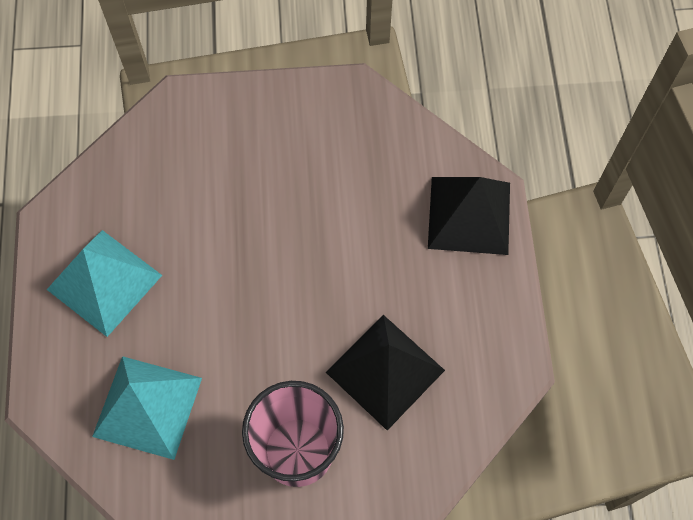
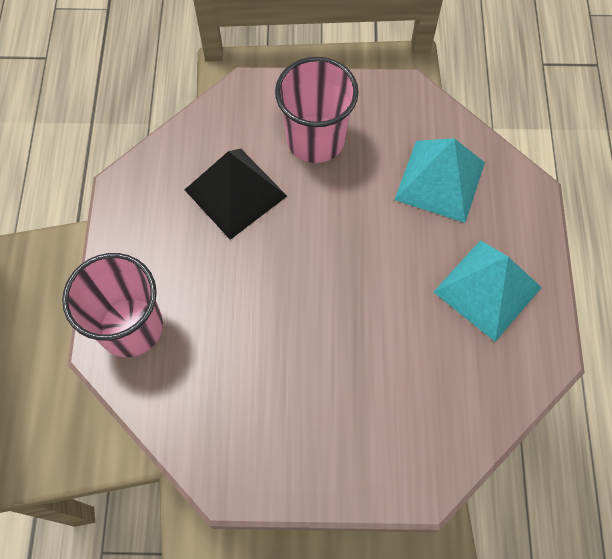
camera: 175 degrees left, 0 degrees up
(469, 215) = (130, 327): black pyramid -> pink cup

